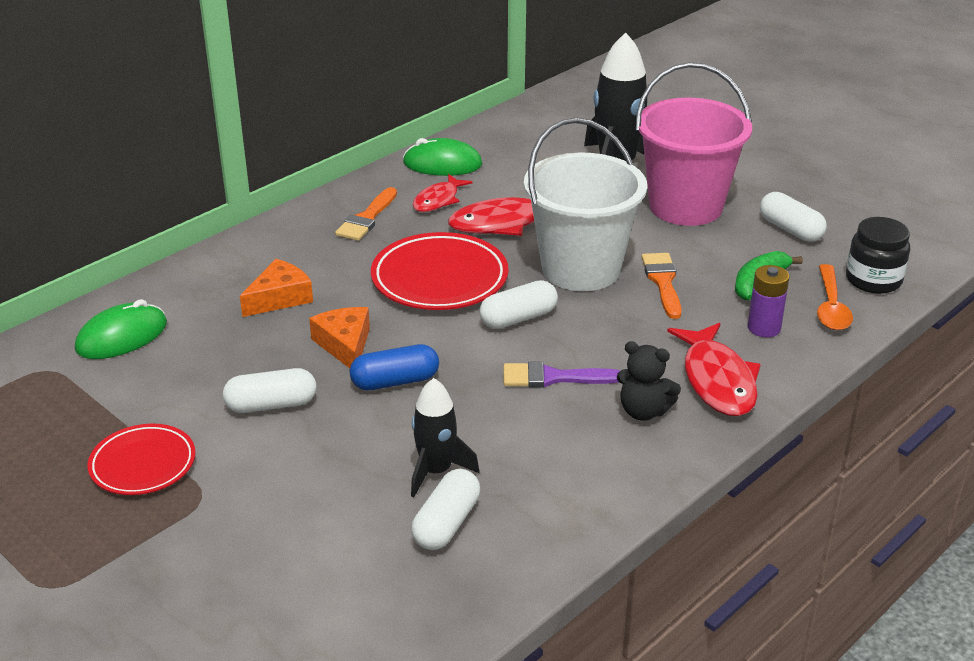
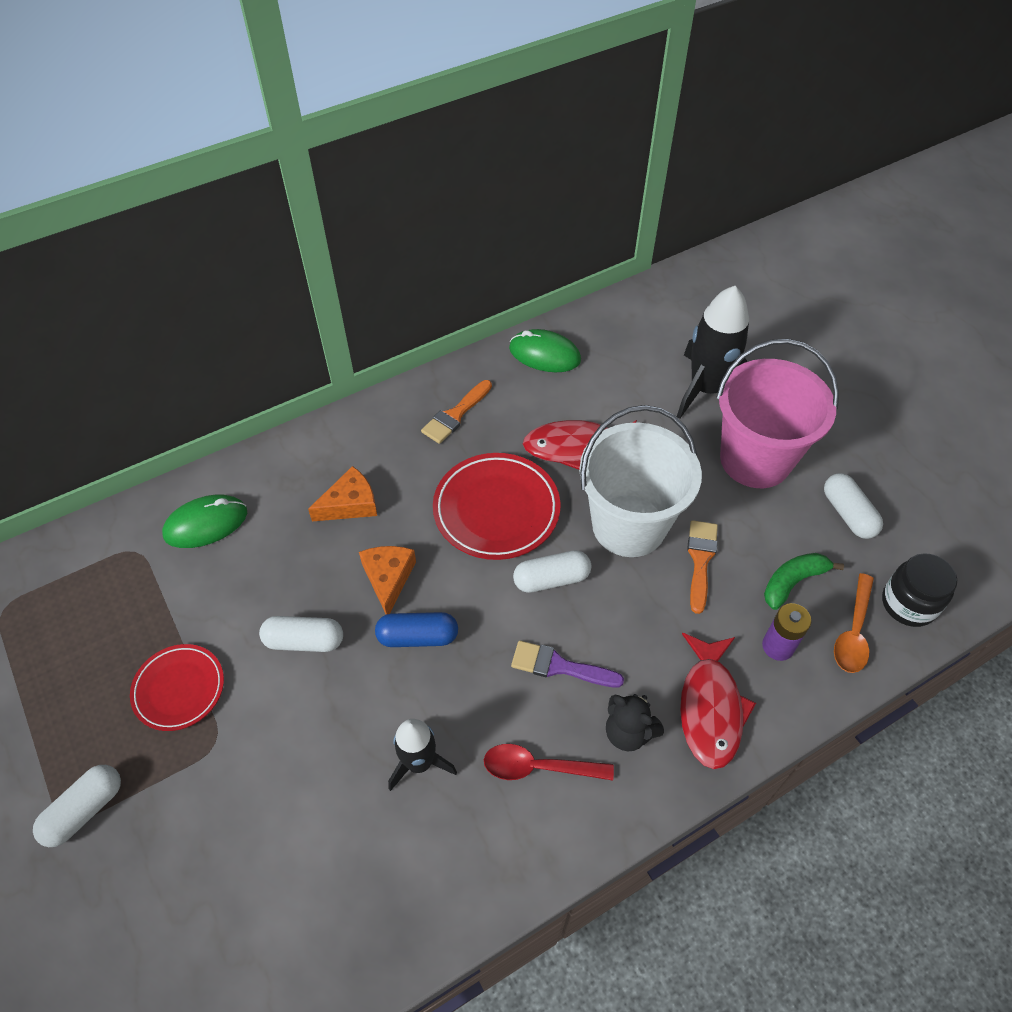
camera: 15 degrees right, 20 degrees up
(438, 200) = (526, 403): red fish -> none
(447, 524) = (408, 832): white capsule -> white capsule (85, 810)
(564, 452) = (539, 767): none -> red spoon

